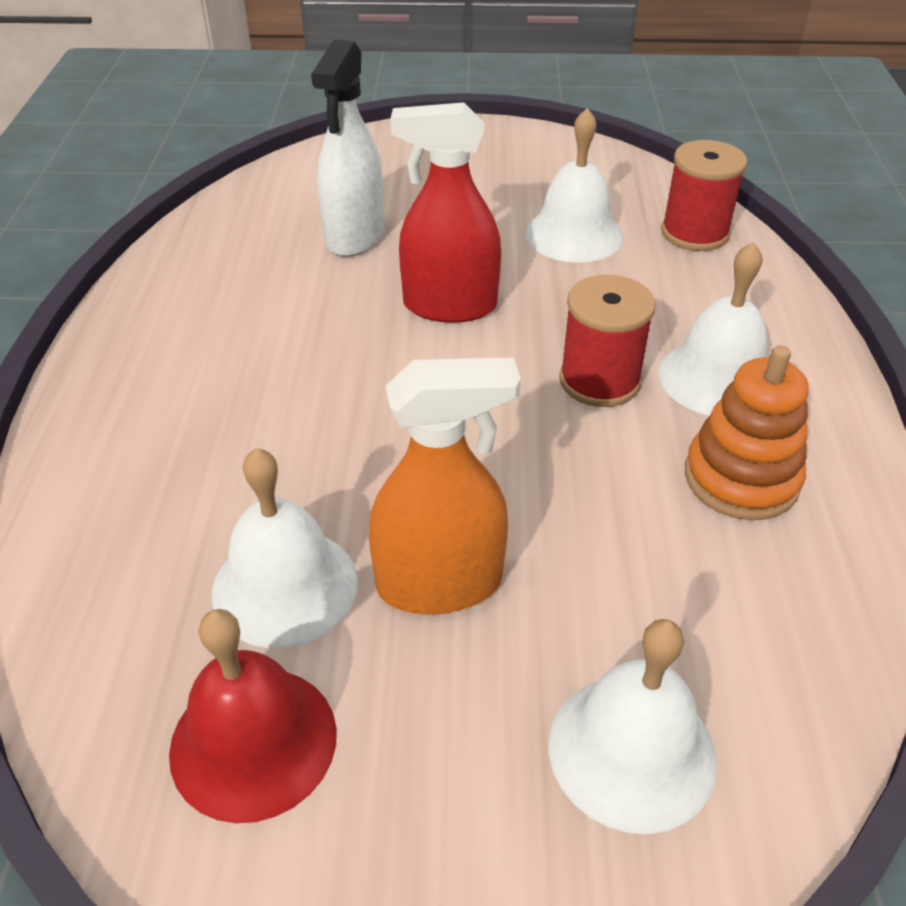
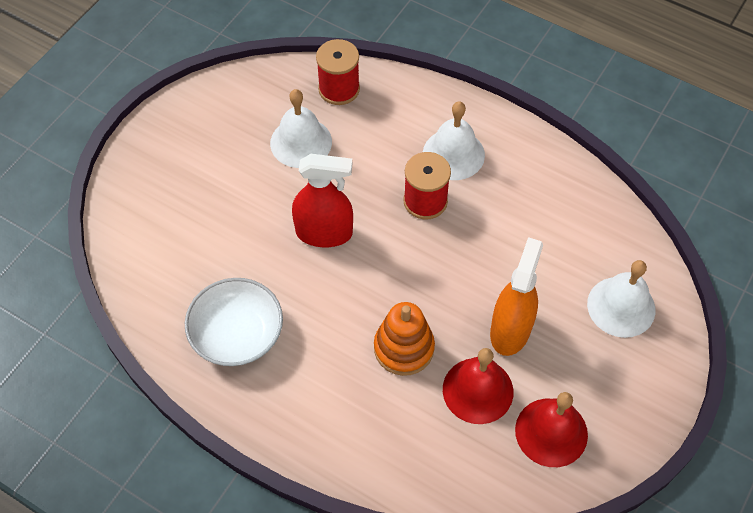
camera: 60 degrees left, 15 degrees up
(229, 293) = (237, 334): none -> white bowl
(285, 586) = (478, 390): white bell -> red bell
(354, 236) = (224, 246): white spray bottle -> none
(449, 306) = (324, 233): red spray bottle -> red spray bottle turned 120 degrees counterclockwise
(741, 478) = (518, 187): orange stacking toy -> orange stacking toy (404, 348)

